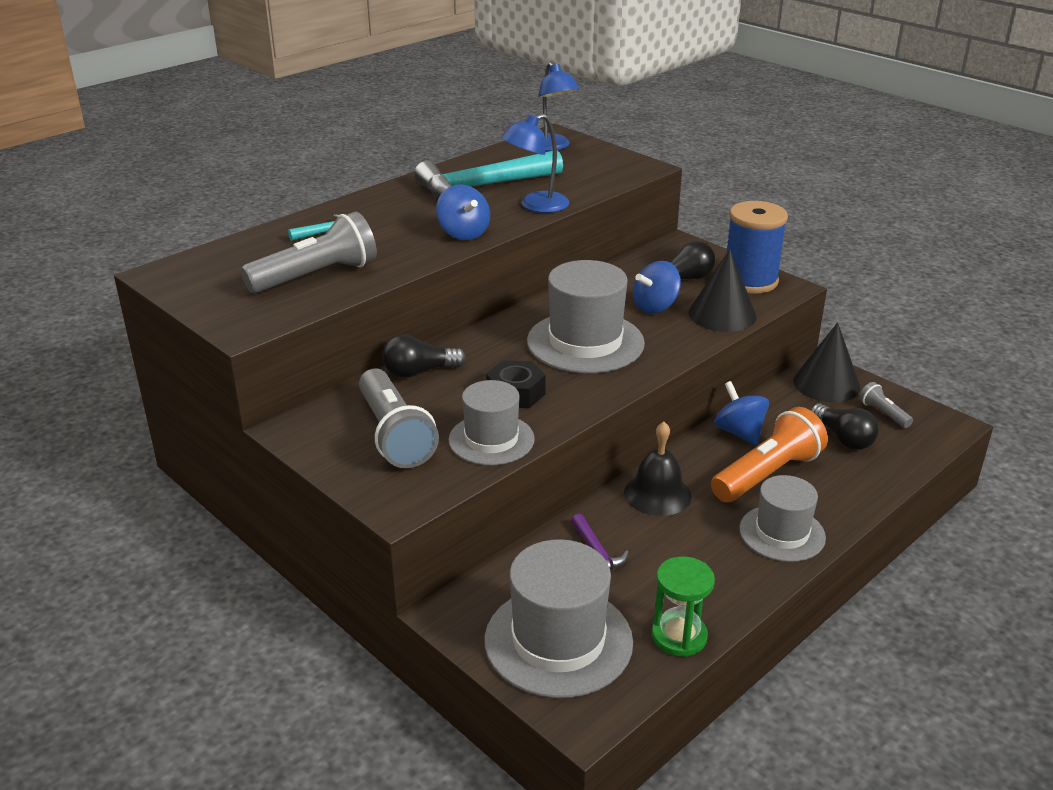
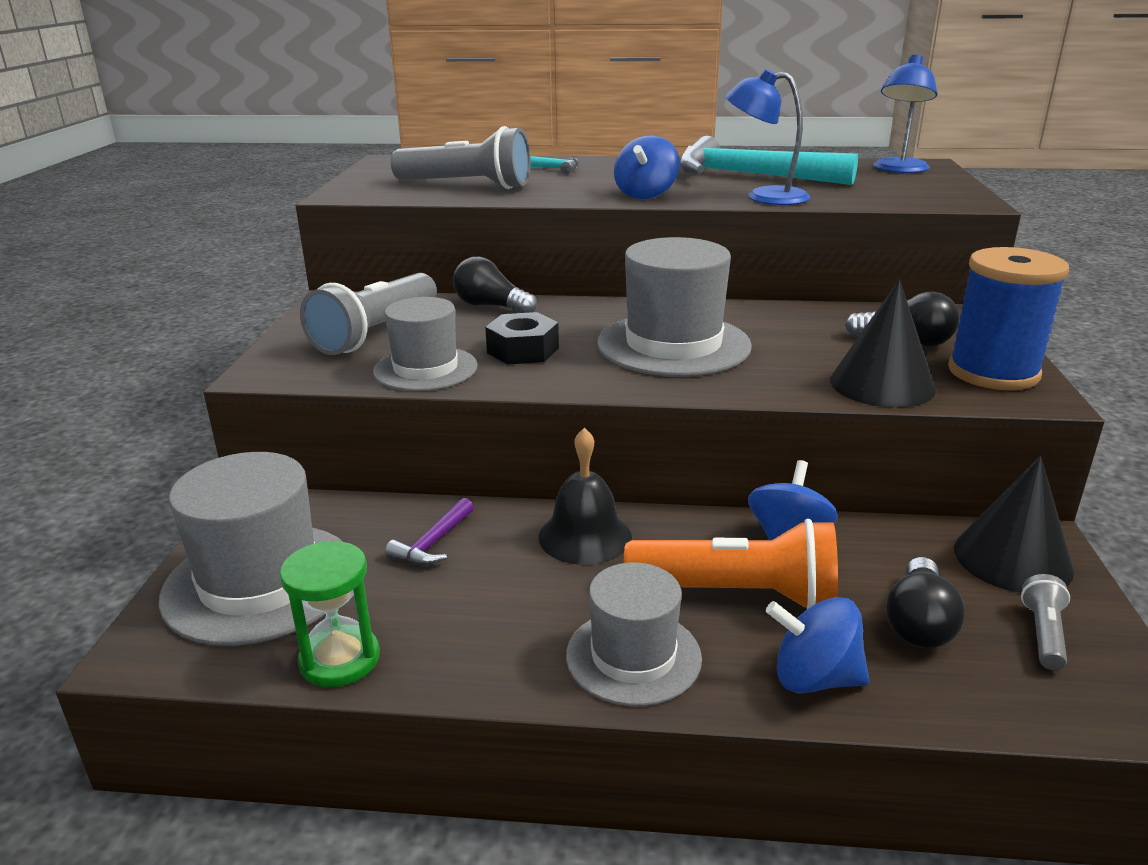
camera: 50 degrees right, 5 degrees down
(655, 307) = (814, 349): blue spinning top -> blue spinning top (814, 678)

